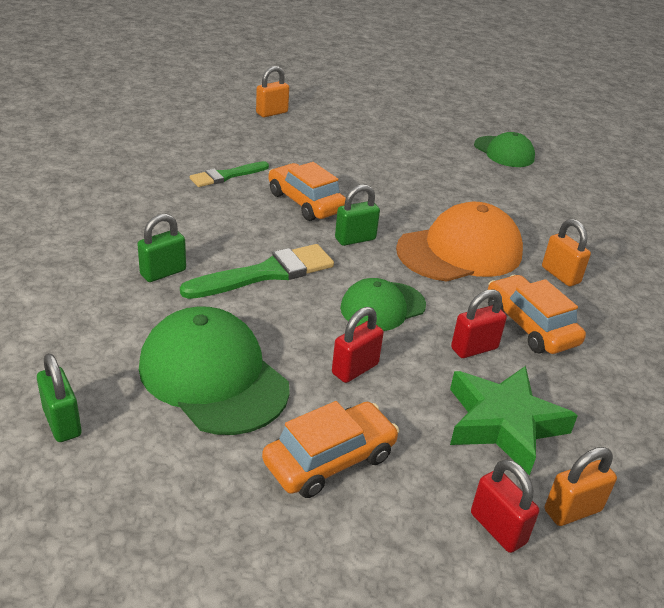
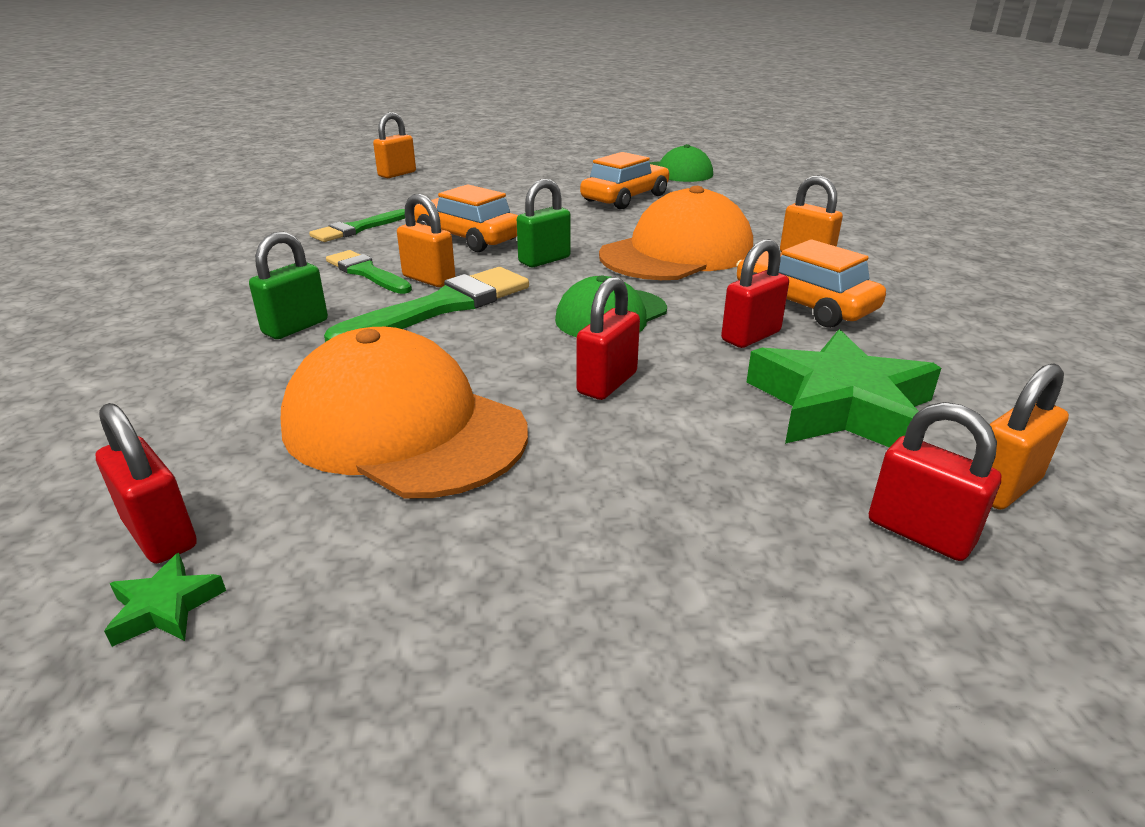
camera: 10 degrees left, 5 degrees down
(61, 470) = (165, 607): none -> green star
(62, 422) = (160, 534): green padlock -> red padlock
(213, 376) = (403, 427): green cap -> orange cap
(222, 227) = (366, 272): none -> green brush
(264, 243) = (429, 279): none -> orange padlock
(329, 459) = (623, 496): orange car -> orange car (625, 198)

